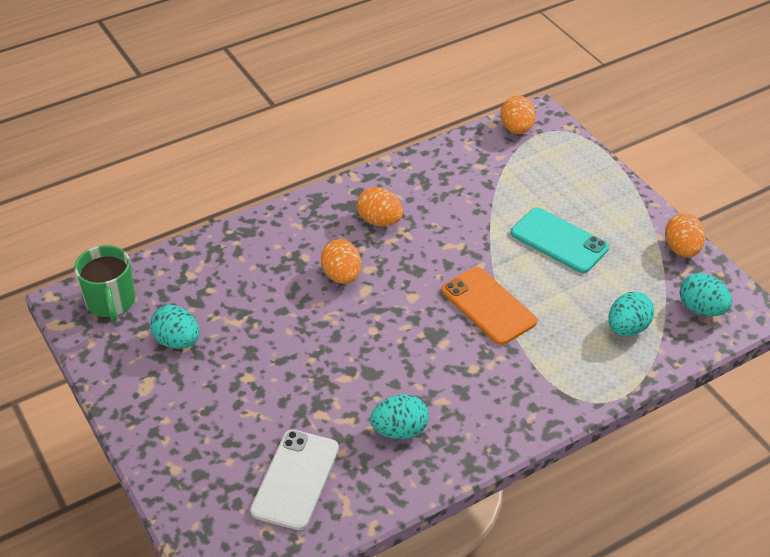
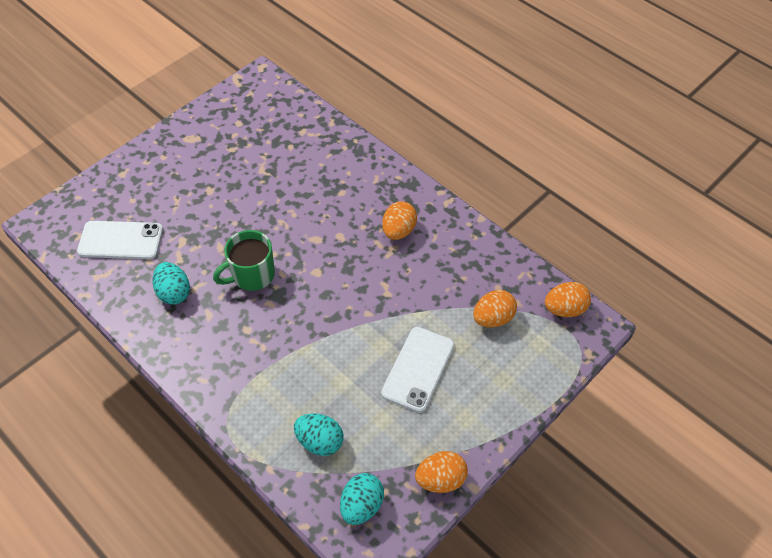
camera: 75 degrees right, 10 degrees up
(111, 302) = (264, 97): green mug -> green mug (252, 275)
(177, 341) = (235, 143): turquoise egg -> none
(342, 276) = (327, 220): orange egg -> orange egg (493, 318)
(488, 306) = (319, 327): orange phone -> none
(559, 240) = (418, 369): turquoise phone -> white phone

